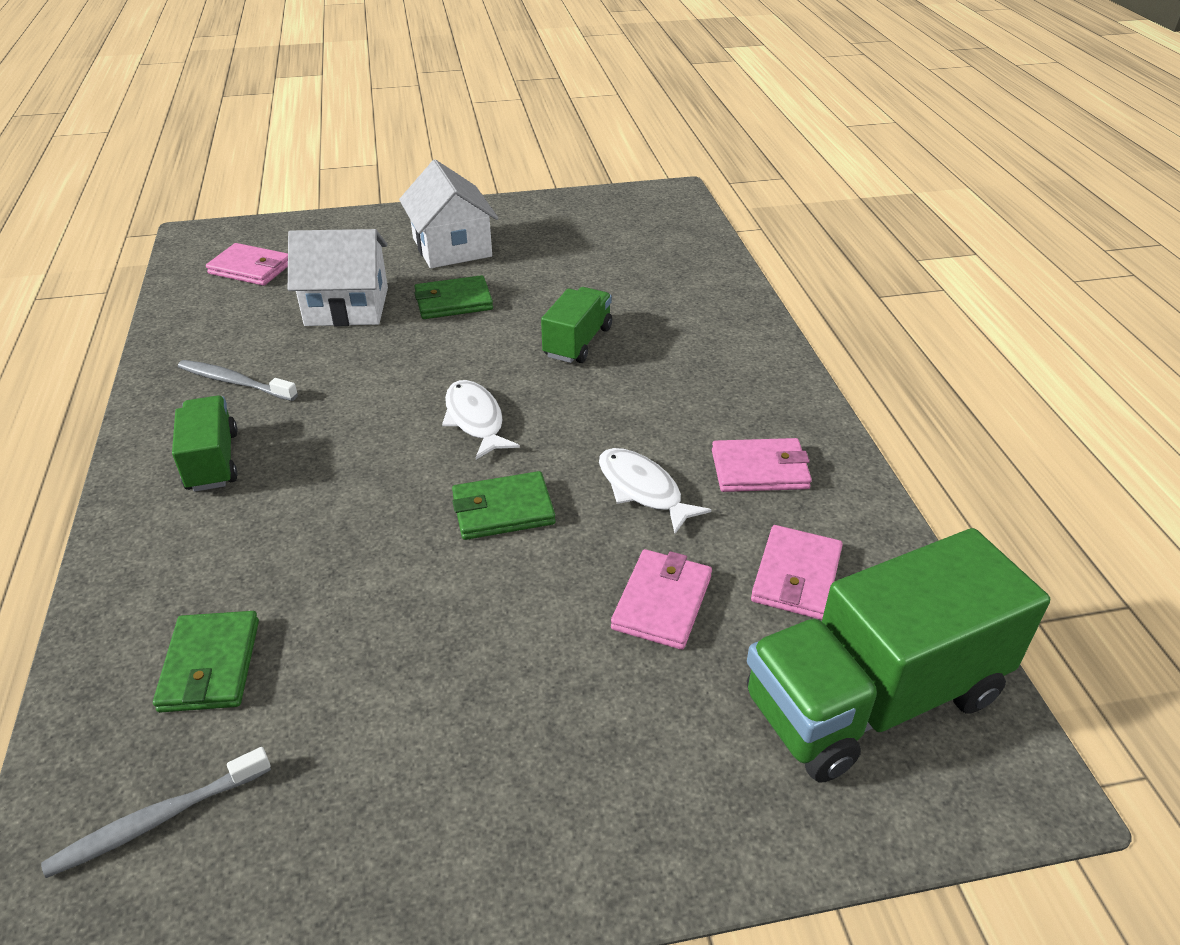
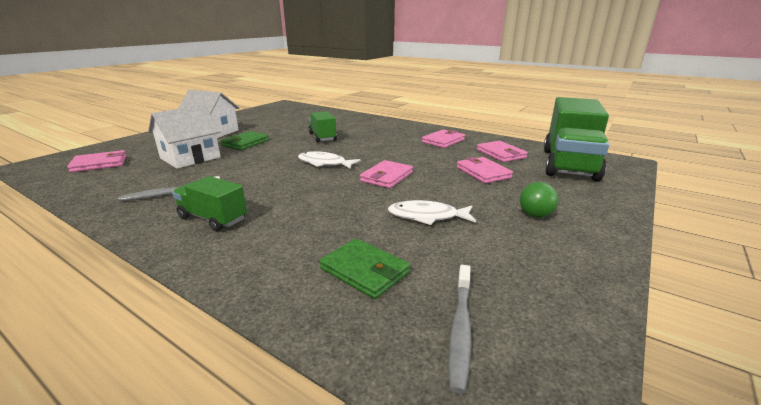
camera: 45 degrees left, 15 degrees down
(503, 510) = (386, 177): green wallet -> pink wallet
(547, 753) = (535, 215): none -> green ball
(643, 490) = (421, 156): white fish -> white fish (427, 216)

